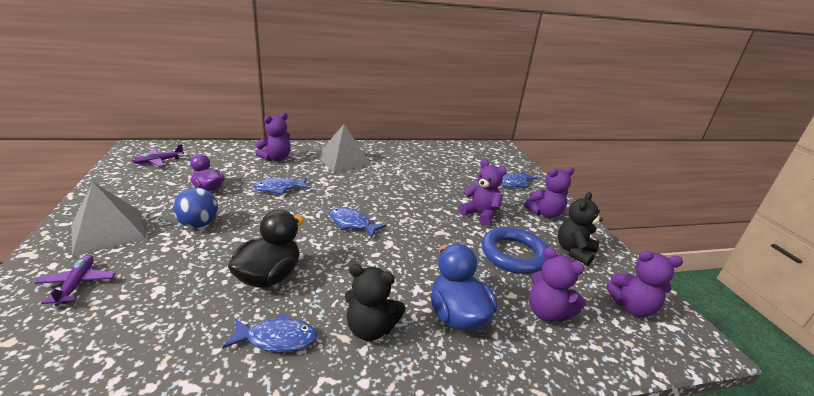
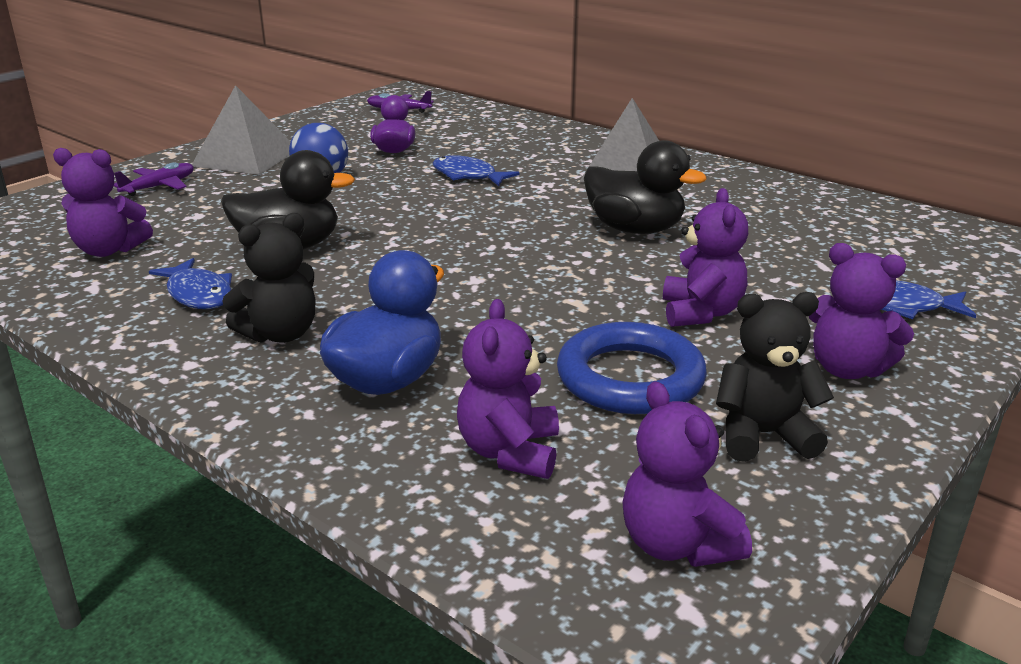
camera: 55 degrees right, 0 degrees up
(276, 158) = (535, 143): purple teddy bear -> purple teddy bear (109, 250)
(352, 223) = (475, 241): blue fish -> none
(370, 329) = (280, 334): black teddy bear -> black teddy bear turned 105 degrees counterclockwise
(396, 187) = (635, 229): none -> black duck

